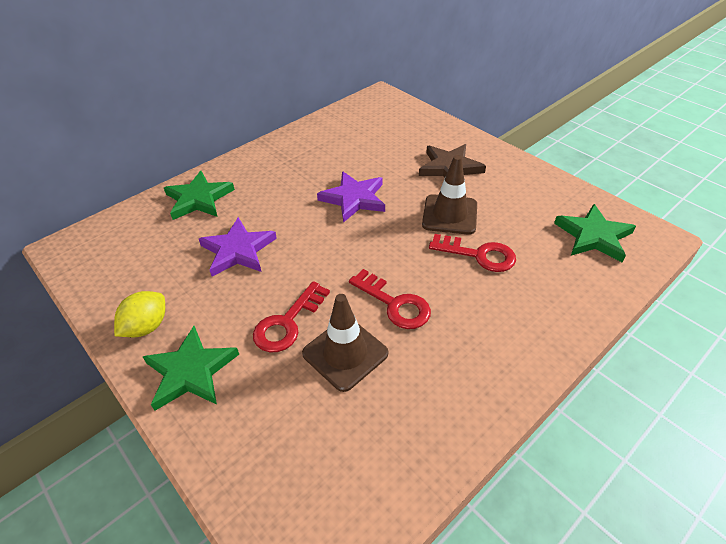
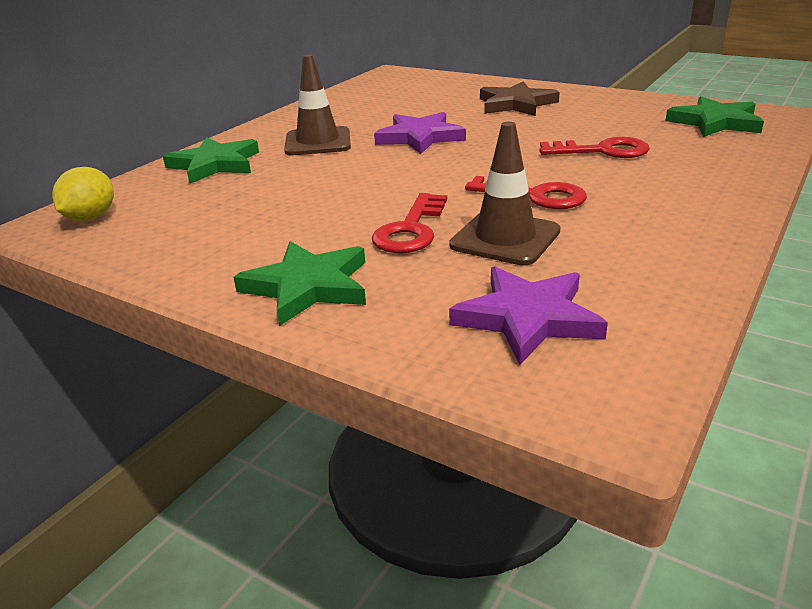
camera: 15 degrees left, 15 degrees down
(147, 327) = (215, 264): yellow lemon -> yellow lemon (91, 218)
(238, 250) = (300, 191): purple star -> purple star (528, 318)
(449, 215) = (544, 132): brown traffic cone -> brown traffic cone (318, 142)

